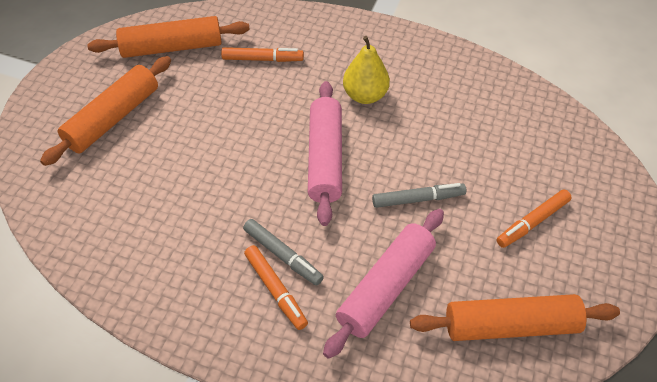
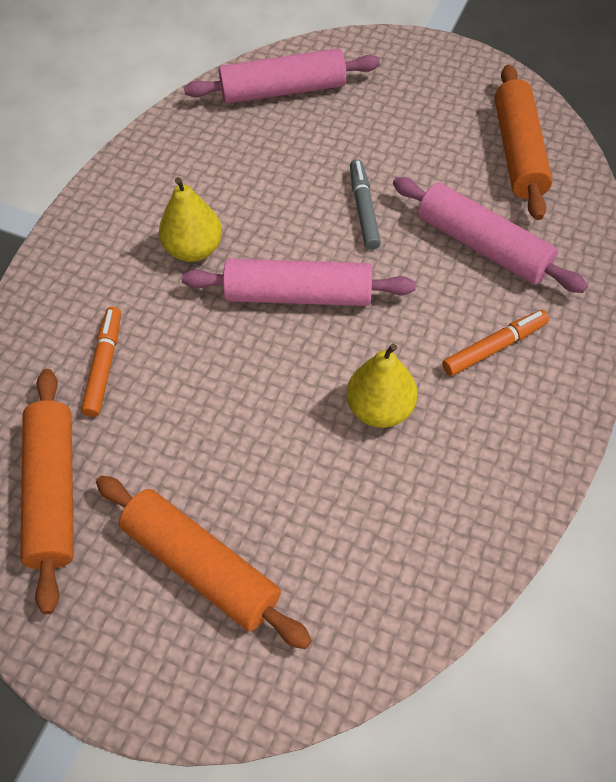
camera: 85 degrees left, 5 degrees up
(220, 210) = (380, 409): none -> yellow pear
(283, 255) = (446, 340): grey marker -> none
(532, 222) = (394, 120): orange marker -> none
(551, 140) = (283, 90): none -> pink rolling pin

